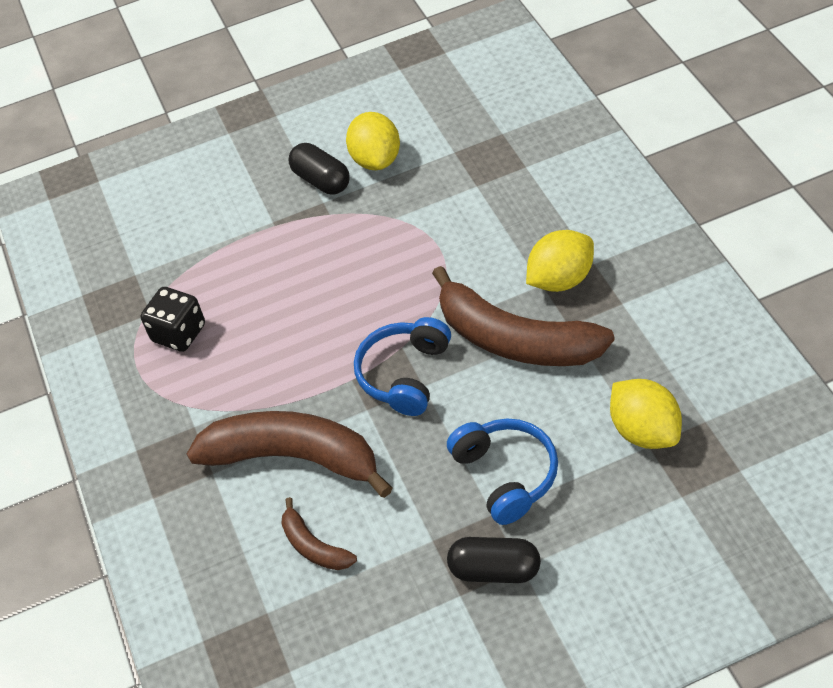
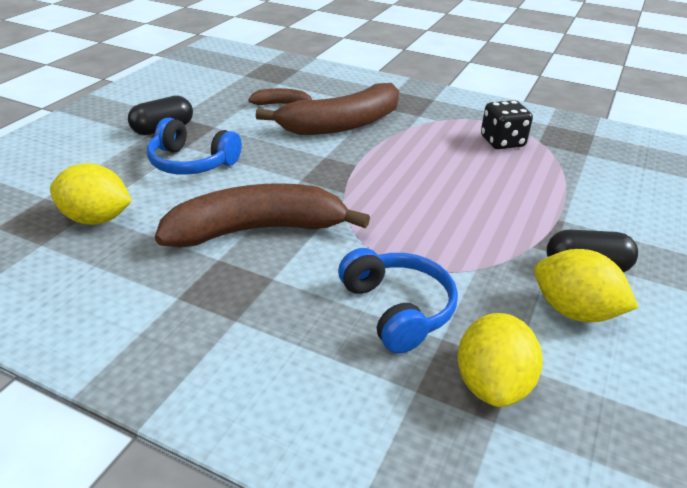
camera: 130 degrees right, 15 degrees down
(405, 374) = (322, 179): blue headphones -> blue headphones (397, 309)
(560, 279) = (258, 290): yellow lemon -> yellow lemon (492, 384)

